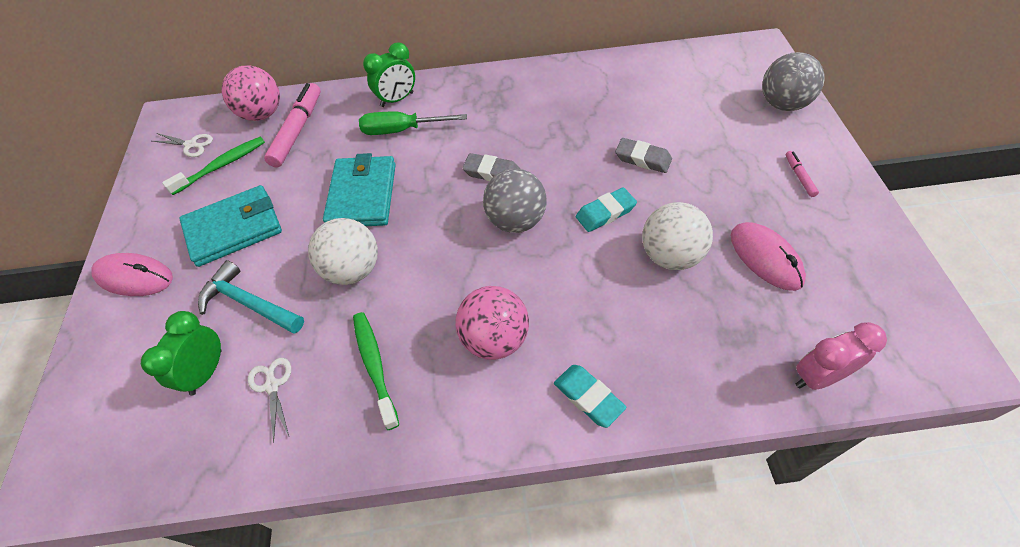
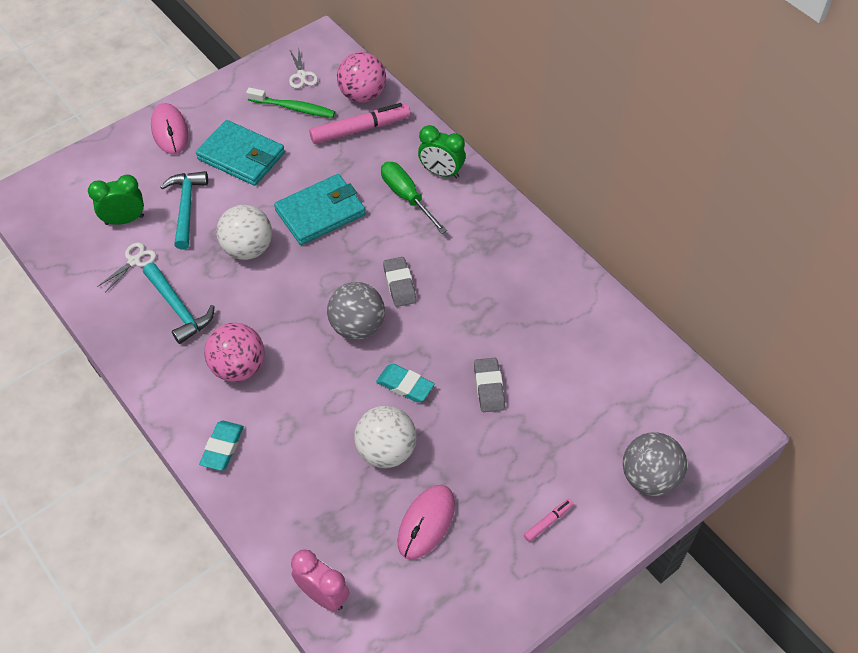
camera: 55 degrees right, 0 degrees up
(374, 366) = (178, 308): green toothbrush -> turquoise hammer

